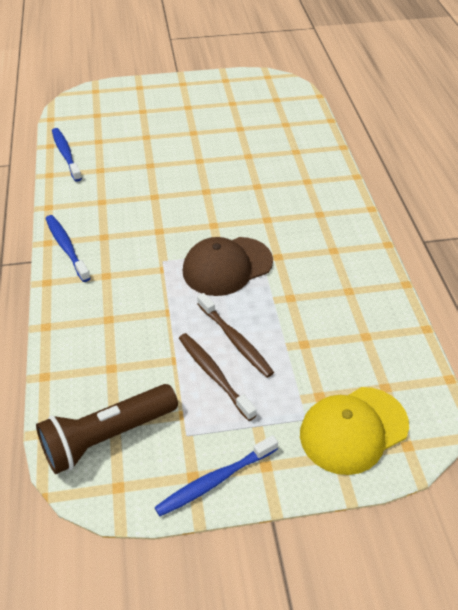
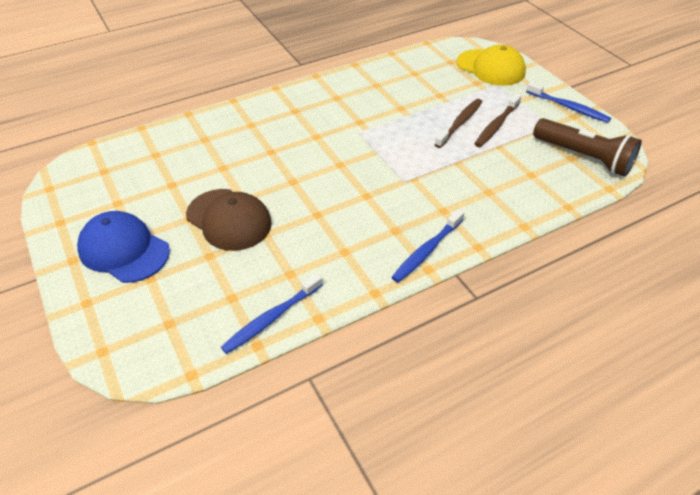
camera: 110 degrees left, 0 degrees up
(177, 102) = (124, 250): none -> blue cap
(227, 266) = (388, 144): brown cap -> brown cap (229, 219)

